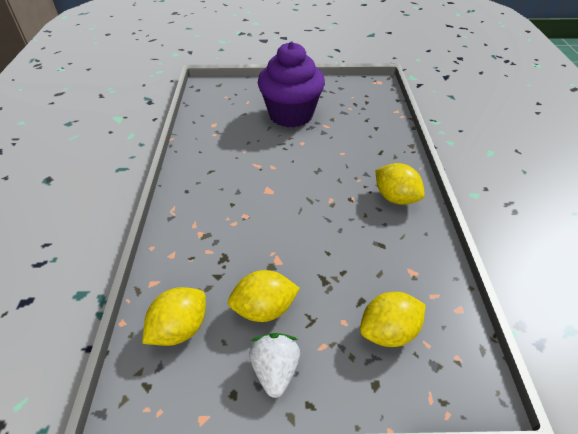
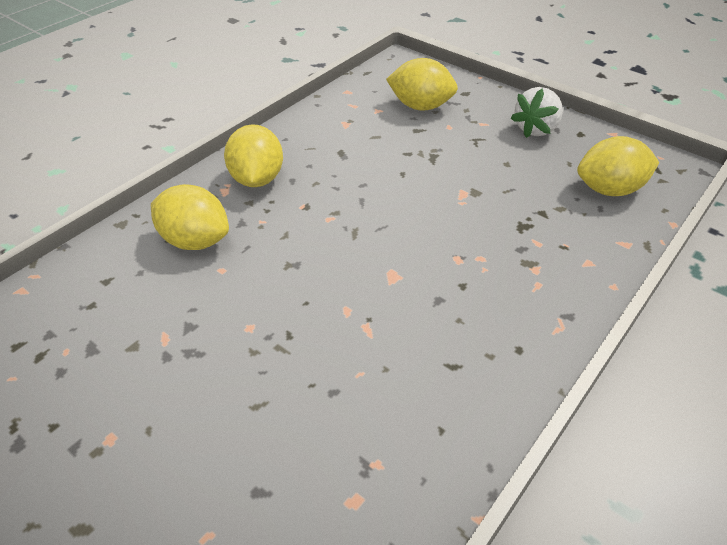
camera: 140 degrees left, 0 degrees up
(264, 309) = (513, 165): yellow lemon -> yellow lemon (195, 240)
(291, 115) = (180, 410): purple cupcake -> none

